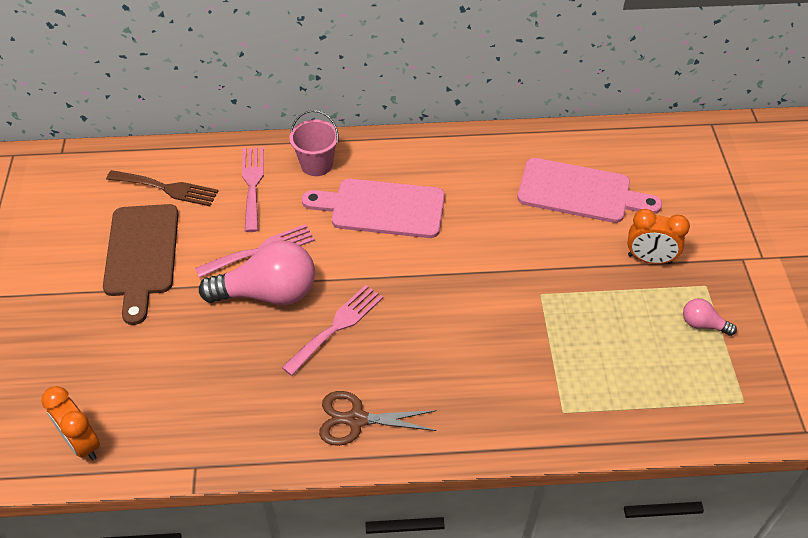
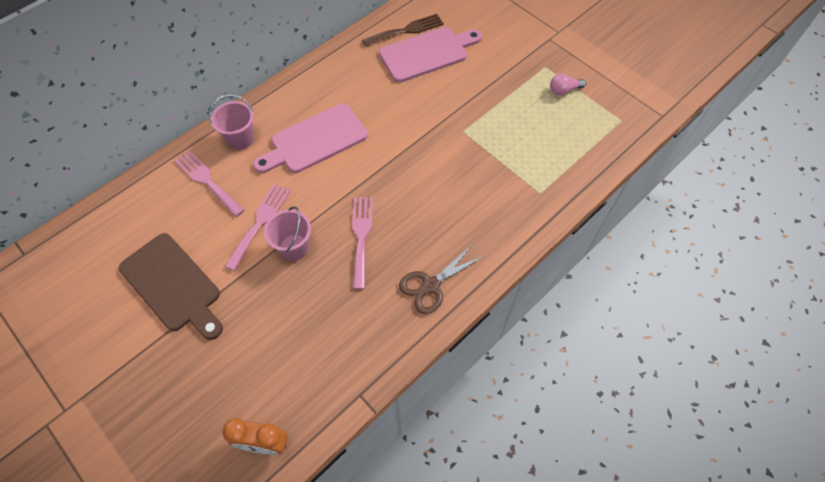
camera: 40 degrees left, 10 degrees up
(167, 188) = (143, 225): brown fork -> brown fork (406, 30)
(268, 293) = (294, 247): pink light bulb -> pink bucket
(649, 259) = (502, 70): orange clock -> none

